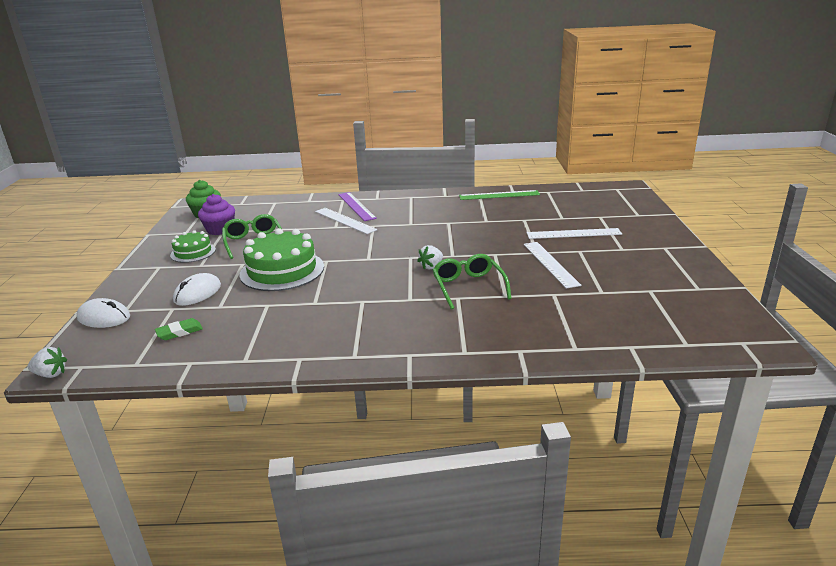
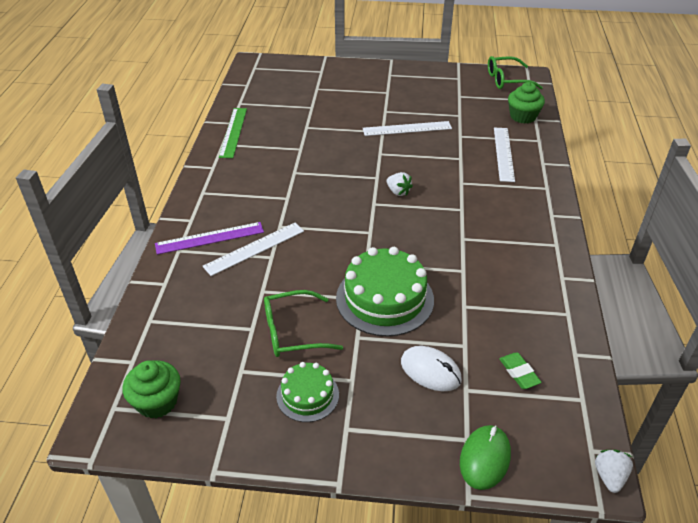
camera: 85 degrees left, 15 degrees up
(104, 317) = (485, 458): white mouse -> green mouse
(220, 230) = (234, 375): purple cupcake -> none
(468, 287) = (443, 175): green glasses -> green glasses (507, 80)
(573, 233) = (349, 107): white ruler -> white ruler (503, 154)
(631, 336) = (523, 116): none -> green cupcake

